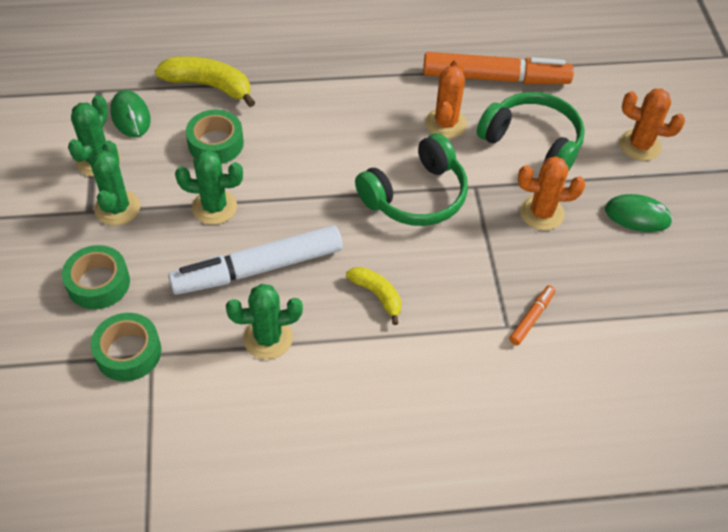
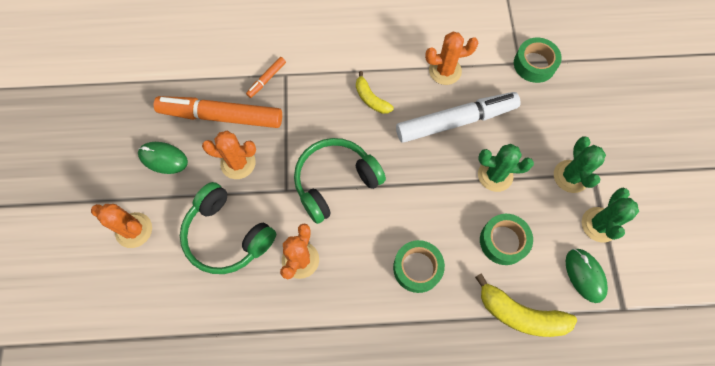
camera: 175 degrees left, 15 degrees up
(98, 283) = (567, 113): green tape -> green tape (417, 268)
(268, 338) = (445, 71): green cactus -> orange cactus
(495, 78) = (243, 319): orange marker -> orange marker (221, 116)

